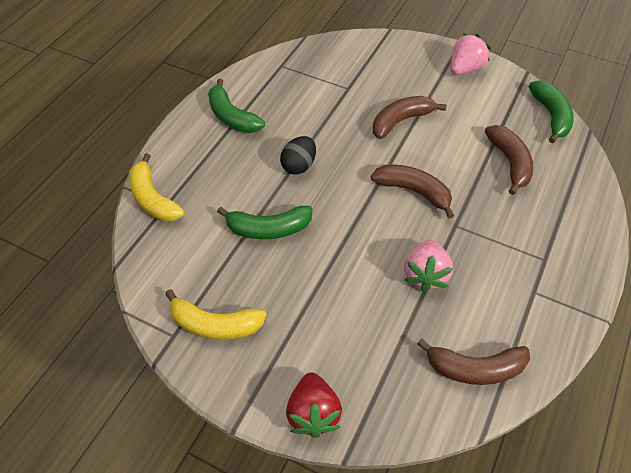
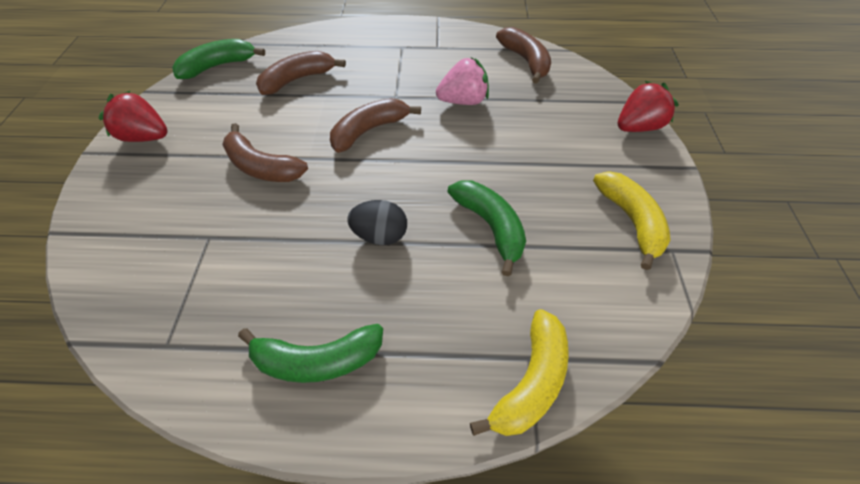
camera: 115 degrees left, 0 degrees up
(232, 117) = (317, 360): green banana -> green banana turned 60 degrees clockwise
(413, 191) = (369, 130): brown banana -> brown banana turned 45 degrees clockwise
(465, 69) = (146, 137): pink strawberry -> red strawberry

